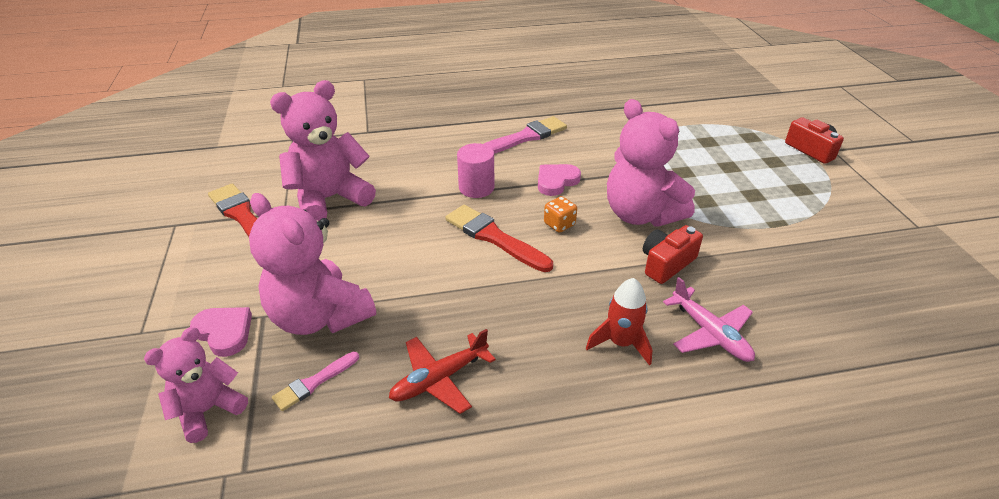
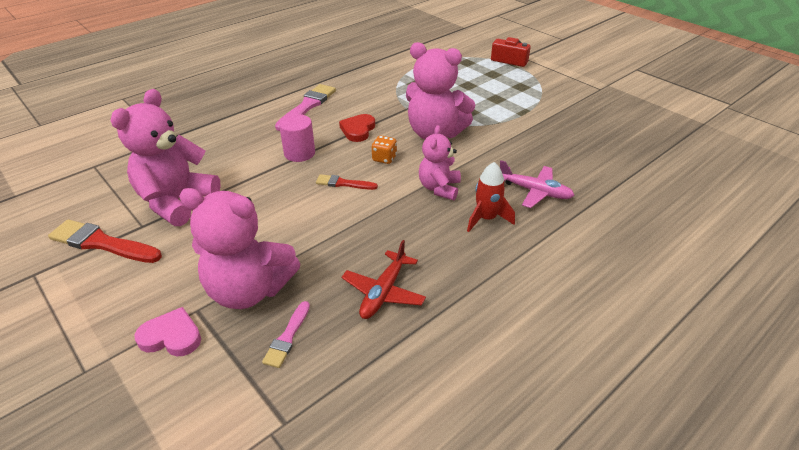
camera: 30 degrees left, 0 degrees up
(208, 410) = (212, 397): pink teddy bear -> pink teddy bear (439, 188)
(494, 237) = (343, 183): red brush -> red brush, size x0.57
(556, 181) = (358, 130): pink heart -> red heart
(666, 263) = (476, 159): red camera -> none

